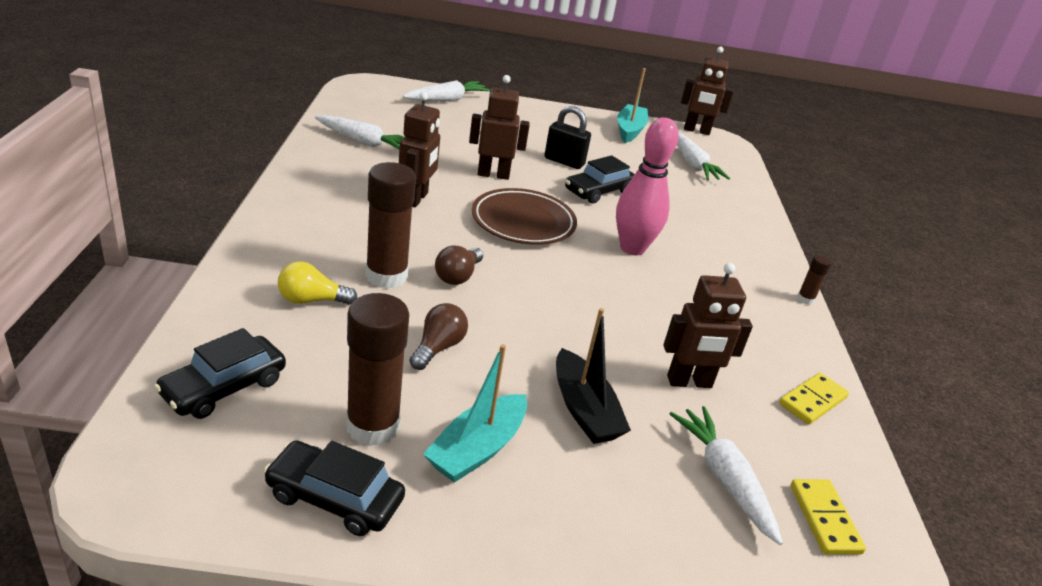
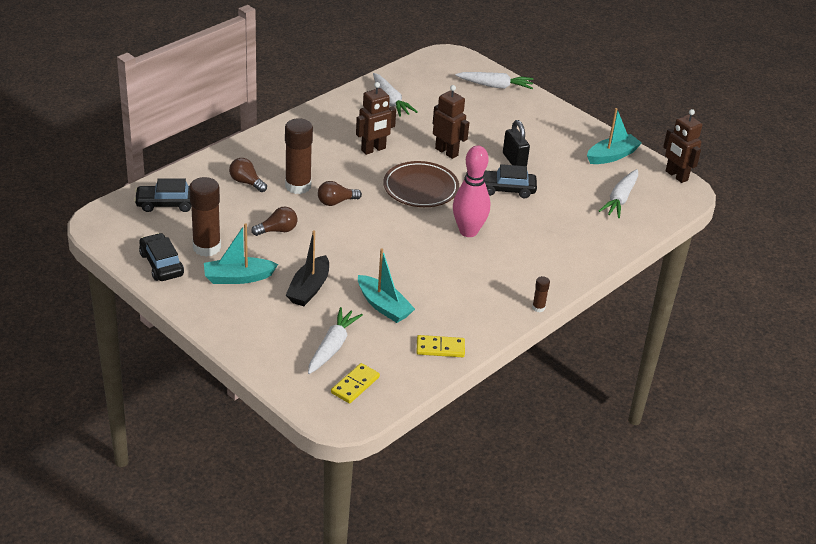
camera: 45 degrees right, 5 degrees up
(311, 300) = (246, 182): yellow light bulb -> brown light bulb
(689, 382) = (383, 306): brown robot -> turquoise boat

